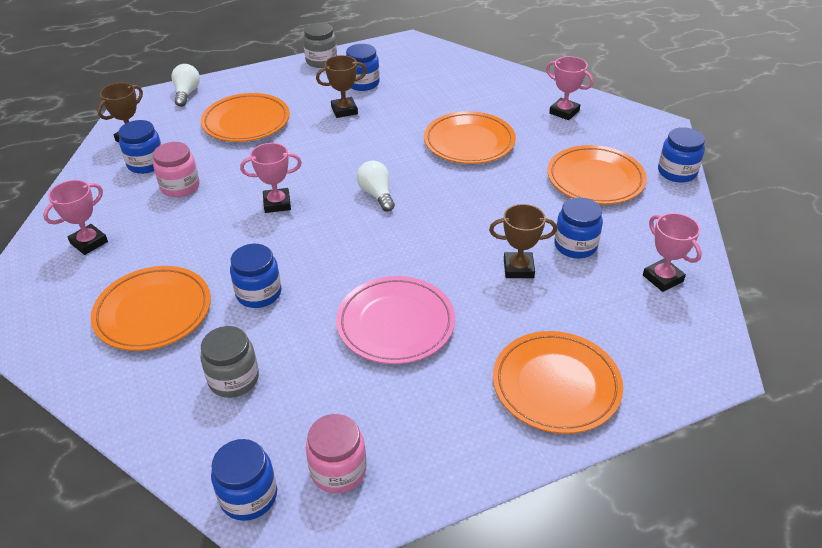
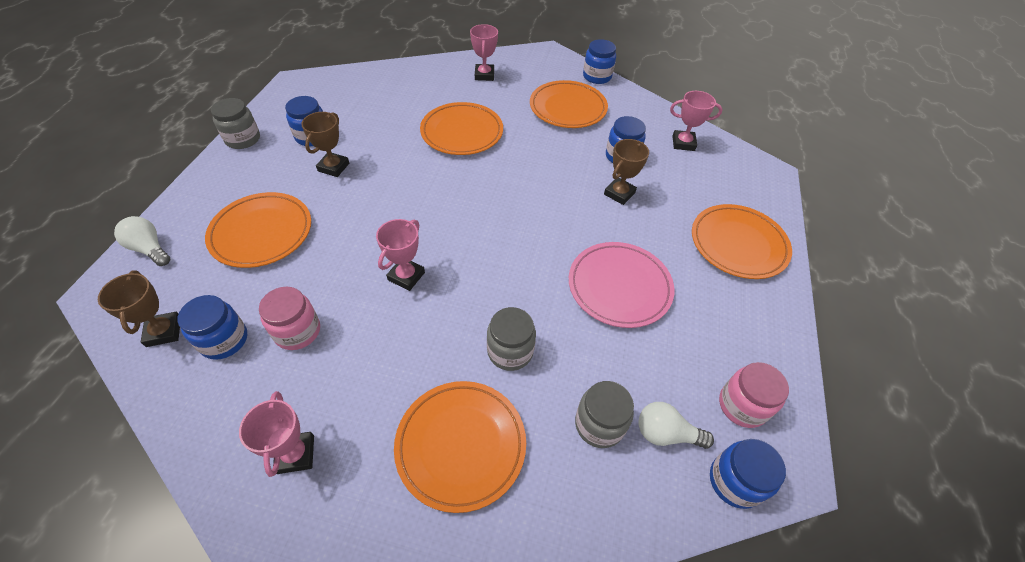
camera: 55 degrees left, 10 degrees up
(259, 293) = (510, 351): blue jar -> grey jar
(377, 194) = (465, 212): white light bulb -> white light bulb (666, 433)
(564, 112) = (484, 75): pink trophy -> pink trophy turned 75 degrees counterclockwise

